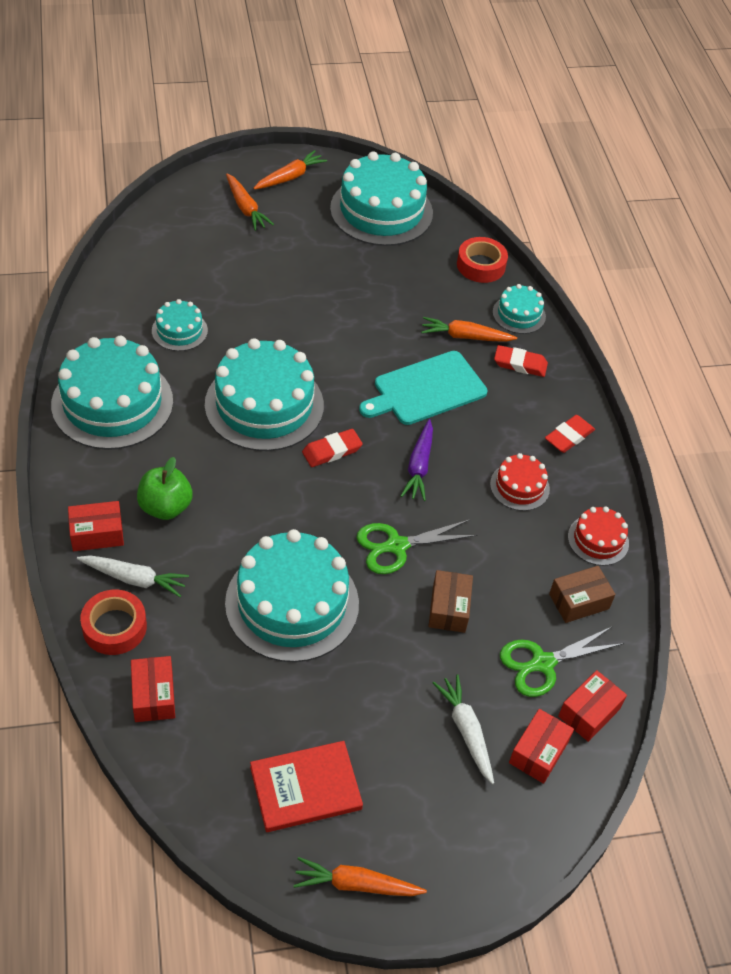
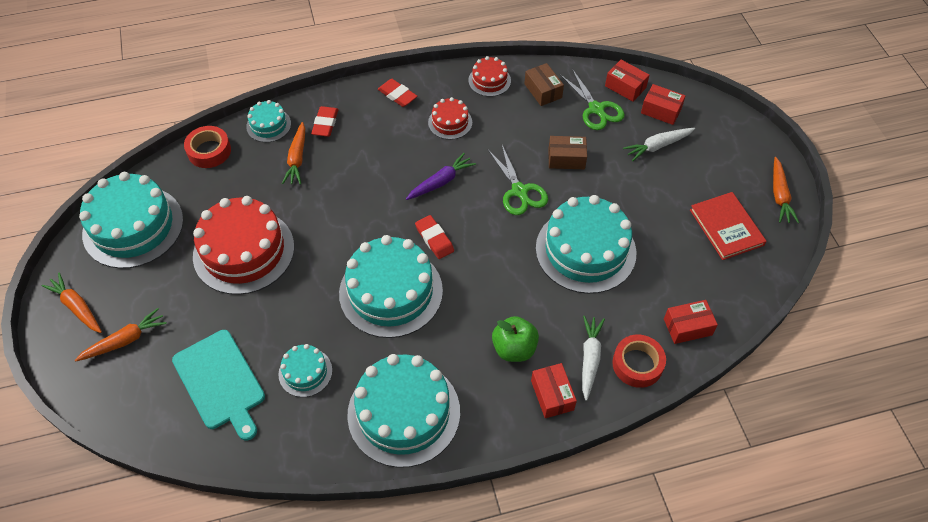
camera: 90 degrees left, 5 degrees up
(338, 290) = (244, 251): none -> red cake
(419, 466) = (441, 182): purple carrot -> purple carrot turned 45 degrees counterclockwise
(426, 389) = (360, 181): turquoise cutting board -> turquoise cutting board (220, 382)

